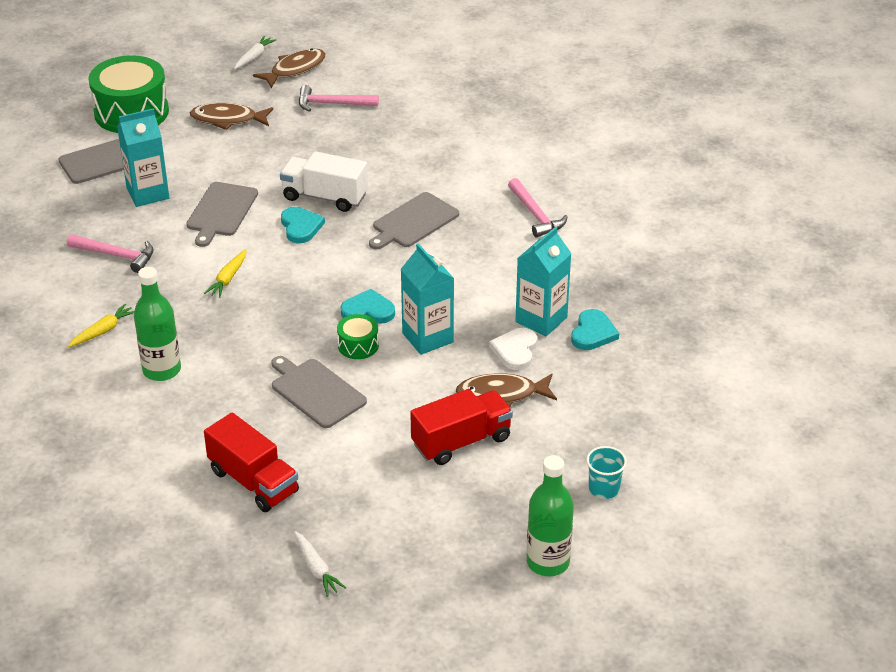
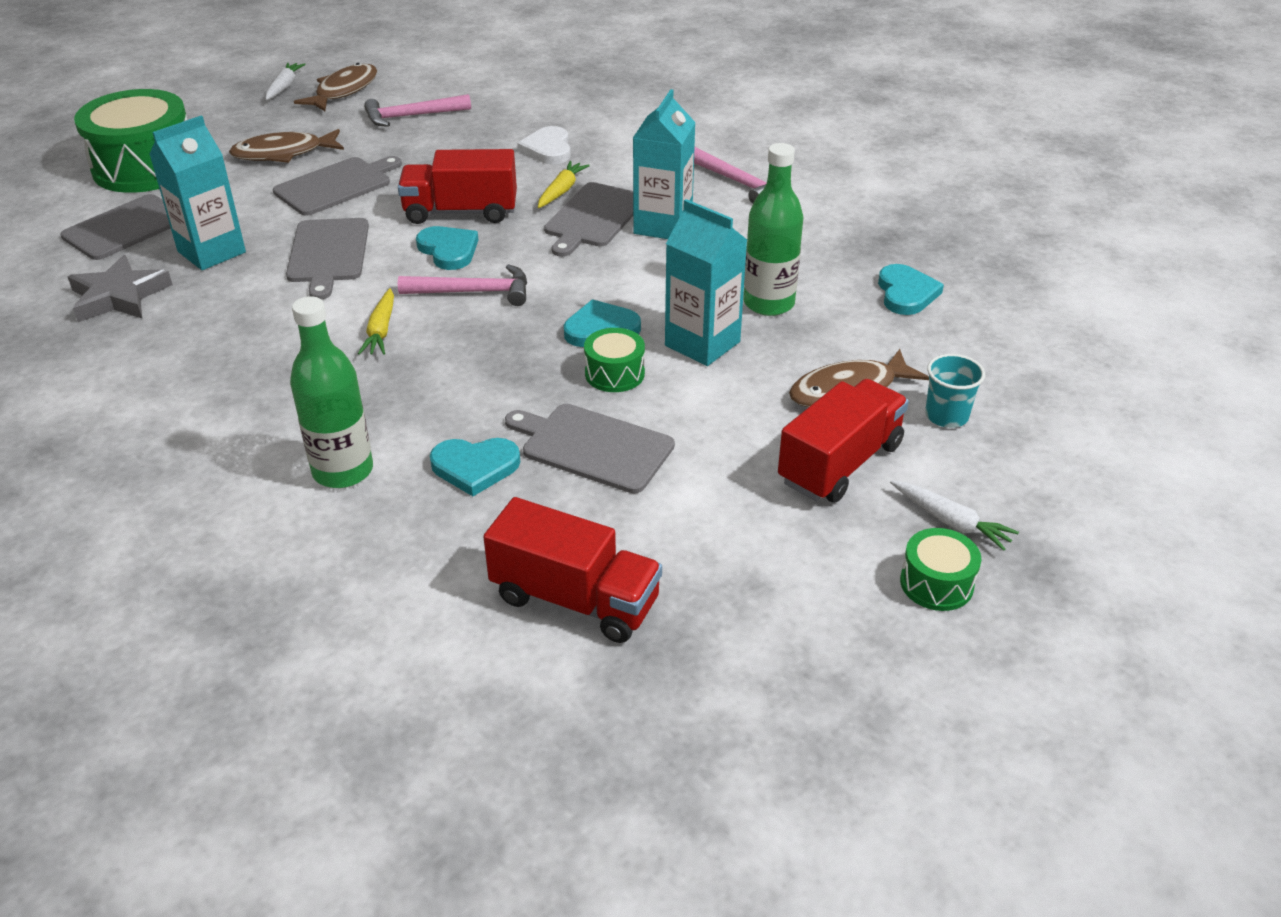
camera: 20 degrees left, 0 degrees up
(78, 215) = (119, 296): none -> grey star
(103, 331) = (223, 438): yellow carrot -> yellow carrot (561, 191)
(116, 255) = (199, 335): pink hammer -> pink hammer (473, 292)
(239, 387) = (475, 467): none -> turquoise heart
(251, 156) = (336, 185): none -> grey cutting board
(316, 568) = (756, 711): white carrot -> white carrot (950, 521)
(325, 197) = (461, 212): white truck -> red truck
(467, 529) = (936, 583): none -> green drum
(515, 351) = (827, 334): white heart -> white heart (548, 149)
(541, 319) = (831, 292): turquoise carton -> turquoise carton (663, 226)
(548, 562) = (1083, 600): green bottle -> green bottle (768, 303)
(604, 489) = (1073, 477): turquoise cup -> turquoise cup (946, 416)

